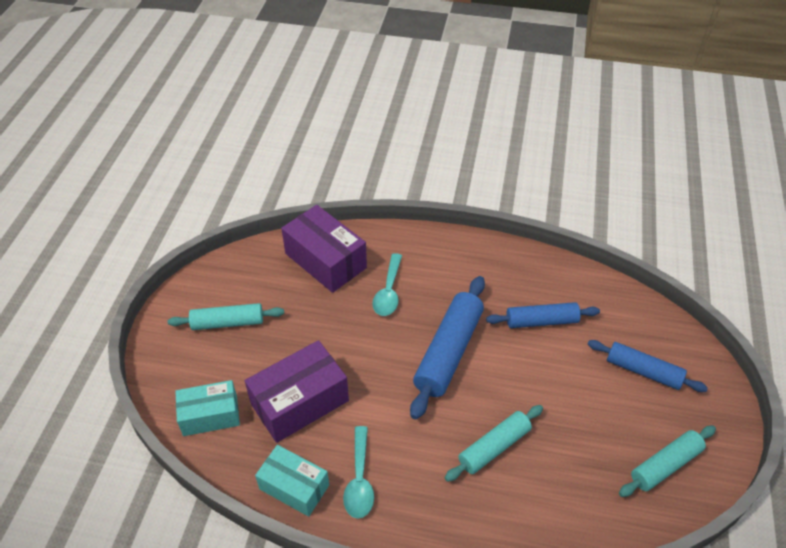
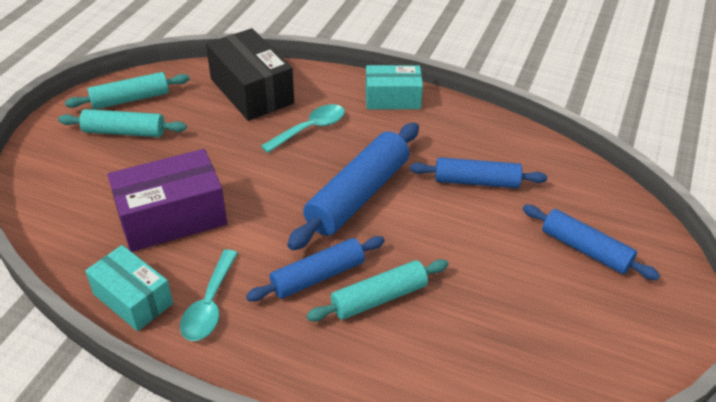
camera: 10 degrees right, 5 degrees down
(210, 415) = (70, 214): turquoise box -> turquoise box (392, 99)
(325, 261) = (251, 91): purple box -> black box
(388, 292) = (310, 129): turquoise spoon -> turquoise spoon turned 150 degrees counterclockwise
(439, 436) = (318, 276): none -> blue rolling pin
(665, 465) = (585, 352): turquoise rolling pin -> turquoise rolling pin (130, 99)

